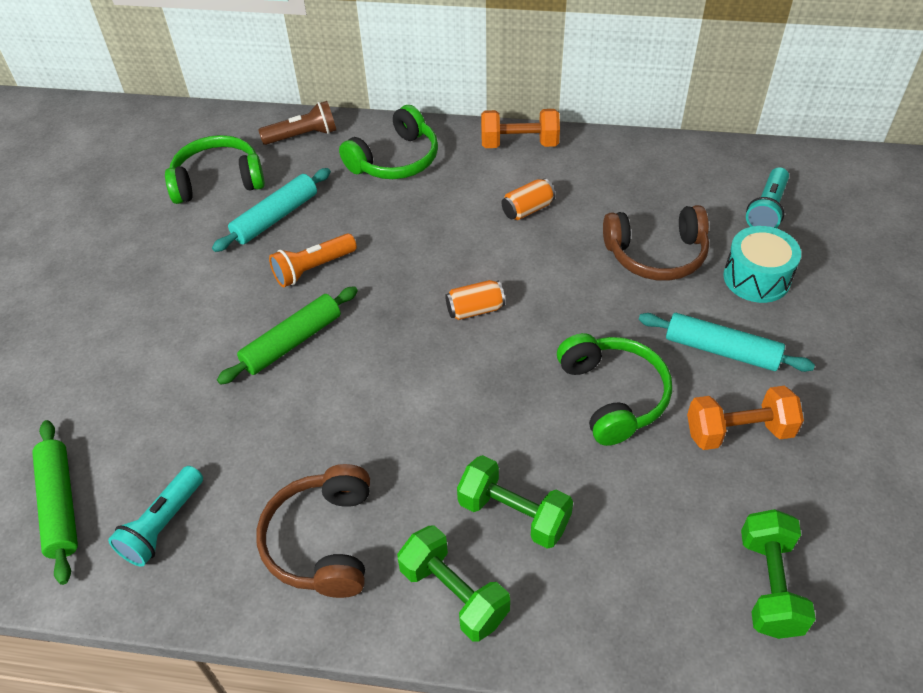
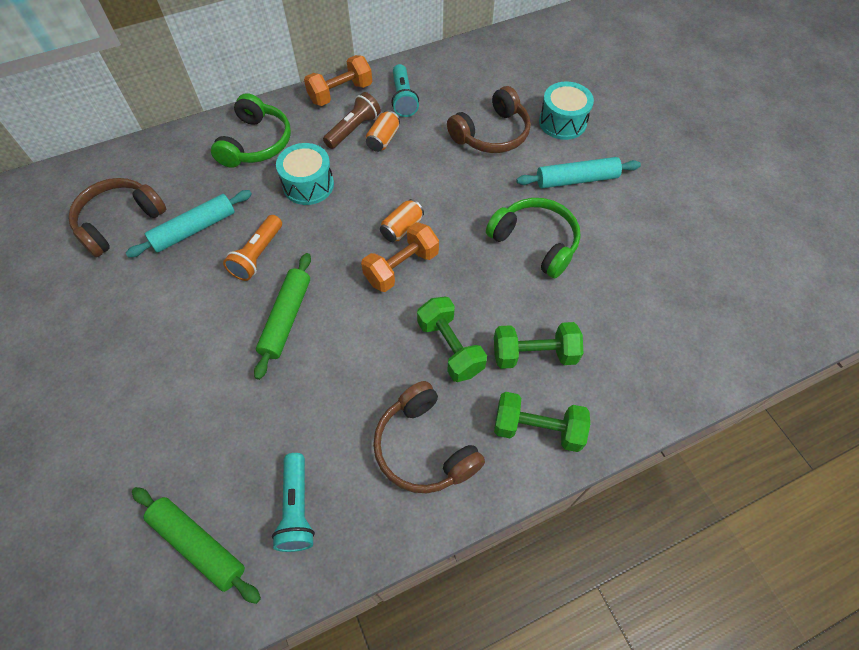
camera: 35 degrees left, 10 degrees up
(218, 181) = (119, 222): green headphones -> brown headphones
(276, 217) = (194, 229): turquoise rolling pin -> turquoise rolling pin turned 45 degrees clockwise
(303, 136) = (164, 155): brown flashlight -> brown flashlight (354, 129)
(414, 222) = (308, 185): none -> turquoise drum
(738, 432) = (623, 227): orange dumbbell -> orange dumbbell (401, 267)
(766, 209) = (536, 73): turquoise flashlight -> turquoise flashlight (403, 99)
(769, 585) = (706, 312): green dumbbell -> green dumbbell (450, 348)

